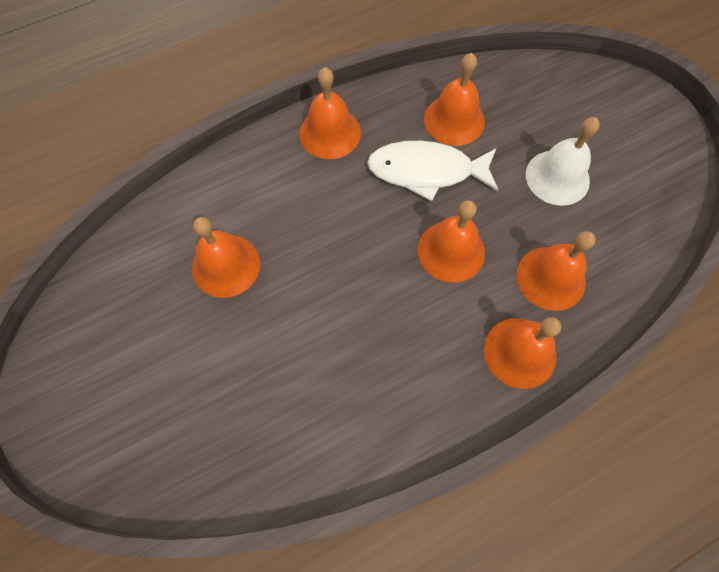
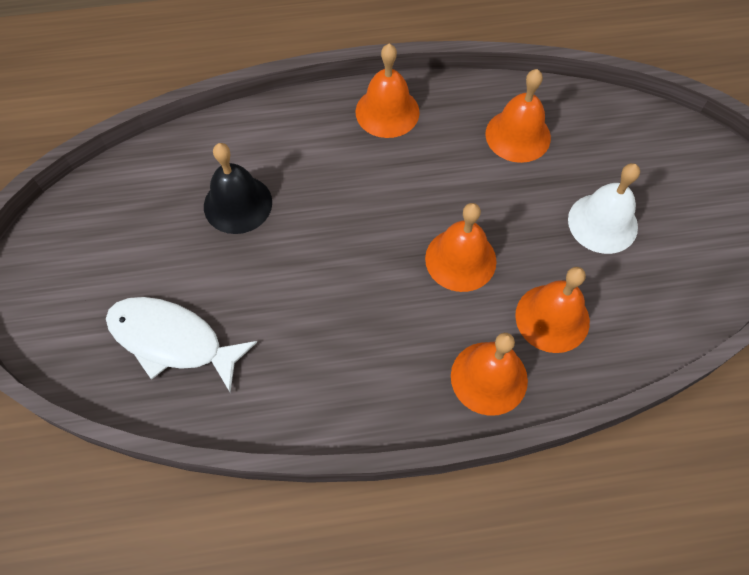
camera: 20 degrees right, 5 degrees down
(226, 265) = (238, 204): orange bell -> black bell
(426, 171) = (468, 176): white fish -> white fish (172, 340)

